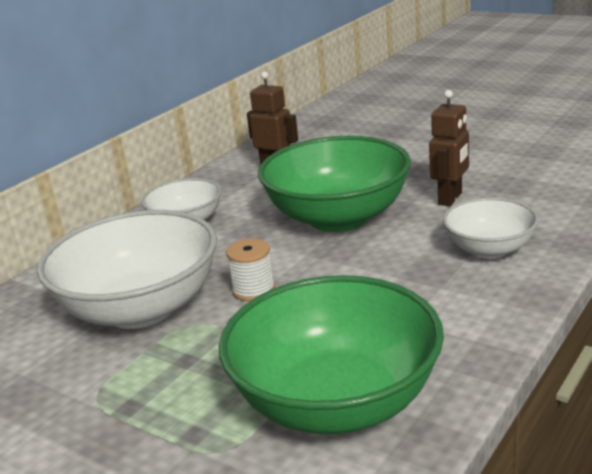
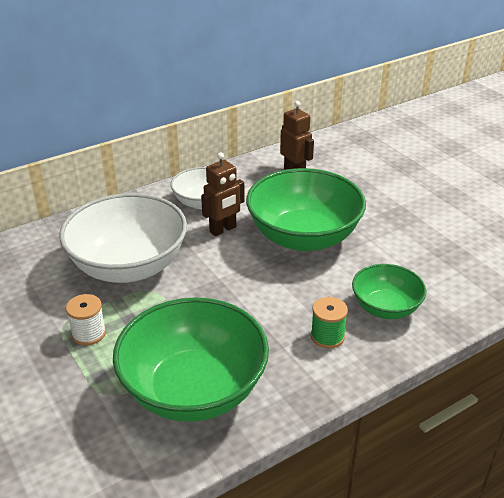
camera: 20 degrees right, 10 degrees up
(253, 290) = (205, 279): white spool -> white spool (89, 333)
(450, 199) = (395, 250): brown robot -> brown robot (223, 229)
(450, 295) = (327, 336): none -> green spool
(489, 249) = (385, 308): white bowl -> green bowl

